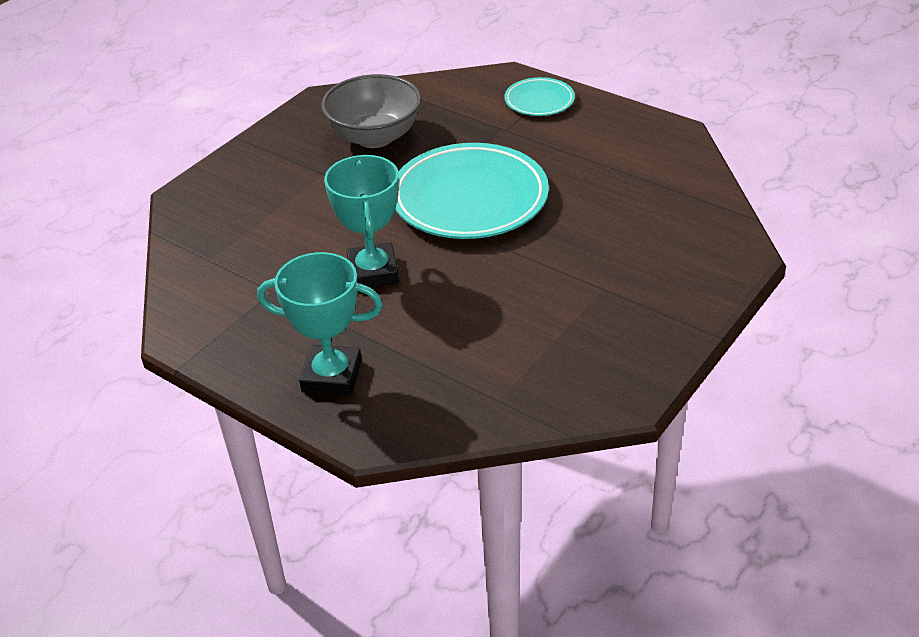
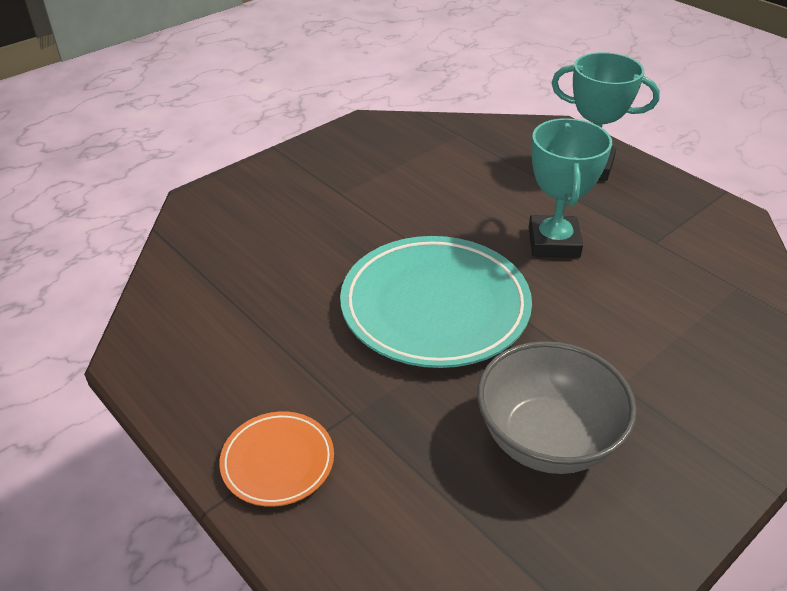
camera: 170 degrees left, 0 degrees up
(539, 101) = (278, 462): turquoise plate -> orange plate

